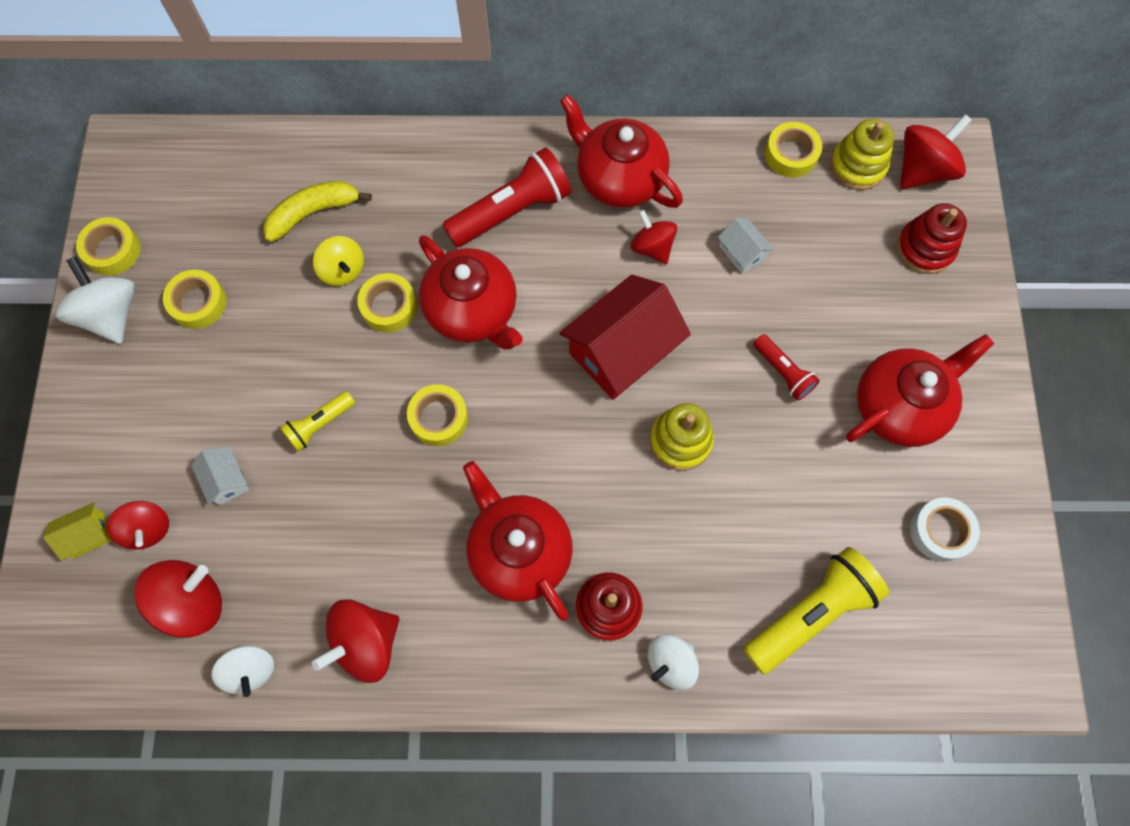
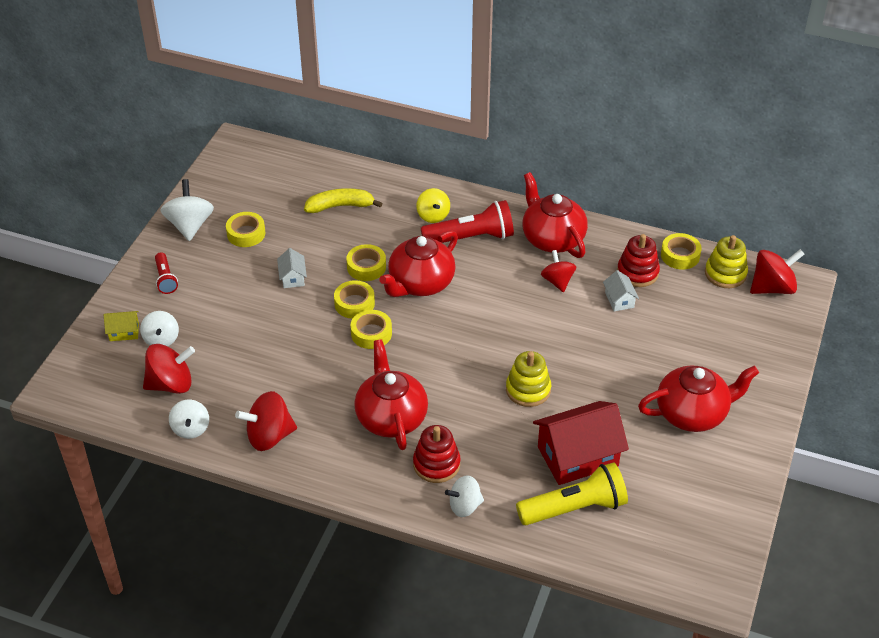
camera: 20 degrees right, 25 degrees down
(112, 250) = (206, 193): yellow tape -> yellow tape (354, 304)
(148, 529) = (161, 339): red spinning top -> white spinning top
(226, 480) = (221, 328): white house -> white house (292, 277)
(319, 425) = (293, 316): yellow flashlight -> none
(343, 270) = (345, 240): yellow spinning top -> yellow spinning top (433, 216)
(473, 311) = (420, 283): red teapot -> red teapot turned 60 degrees clockwise
(622, 350) = (511, 331): red house -> red house (578, 456)
(783, 372) = (617, 372): red flashlight -> red flashlight (165, 279)
(925, 248) = (753, 331): red stacking toy -> red stacking toy (637, 272)
(940, 531) = (689, 490): white tape -> none

